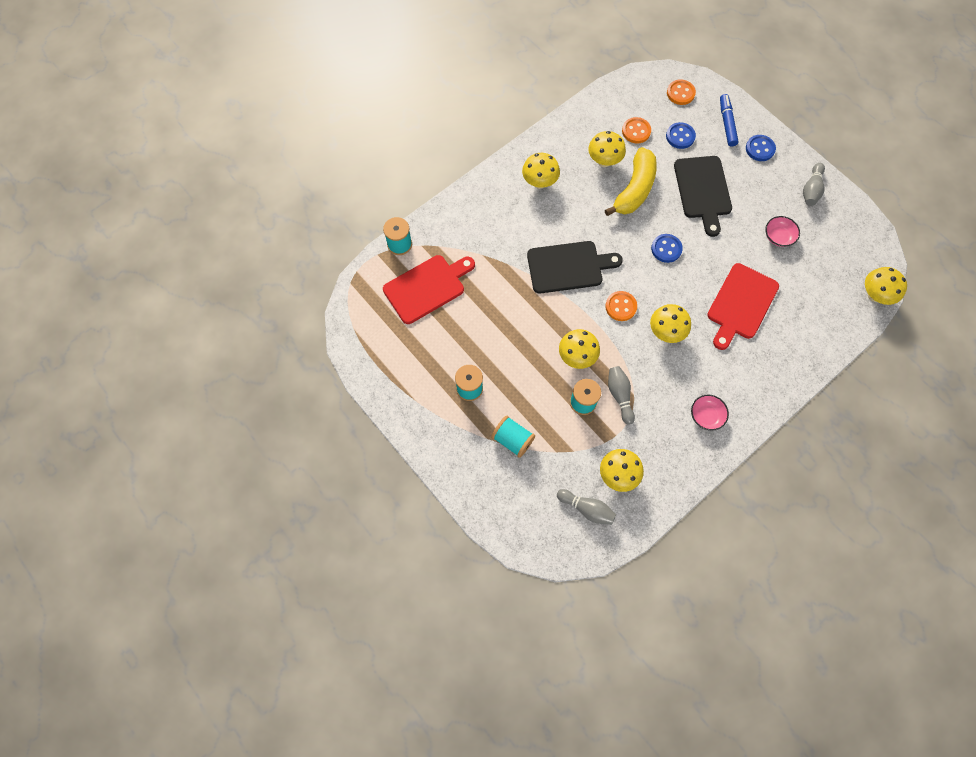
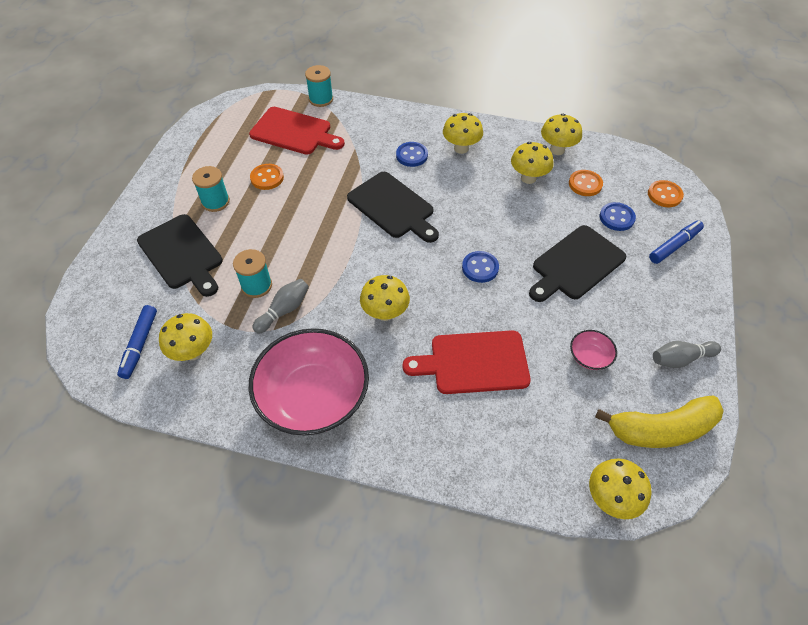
camera: 55 degrees right, 15 degrees down
(512, 440) = (182, 254): turquoise spool -> black cutting board
(577, 357) = (302, 258): yellow mushroom -> yellow mushroom (557, 150)
(587, 509) = (140, 345): grey bowling pin -> blue marker
(621, 306) = (384, 264): orange button -> orange button (267, 178)
(634, 189) = (521, 213): yellow banana -> yellow banana (661, 429)
(706, 415) = (313, 397): pink bowl -> pink bowl, size x2.42
(760, 149) = (677, 287): blue button -> blue button (411, 155)

